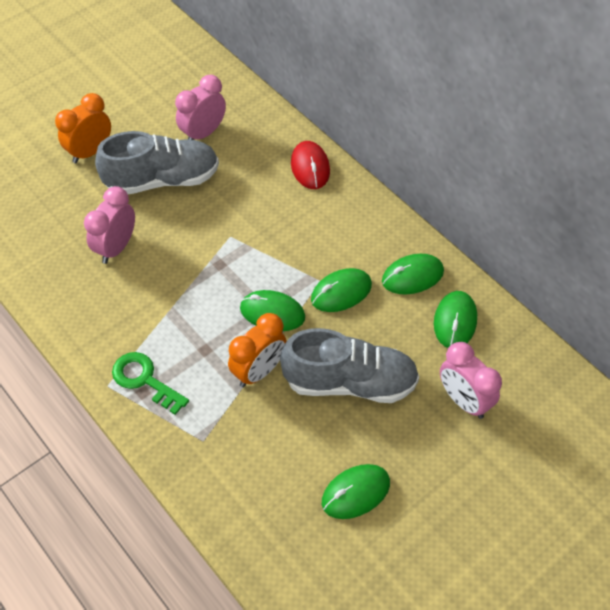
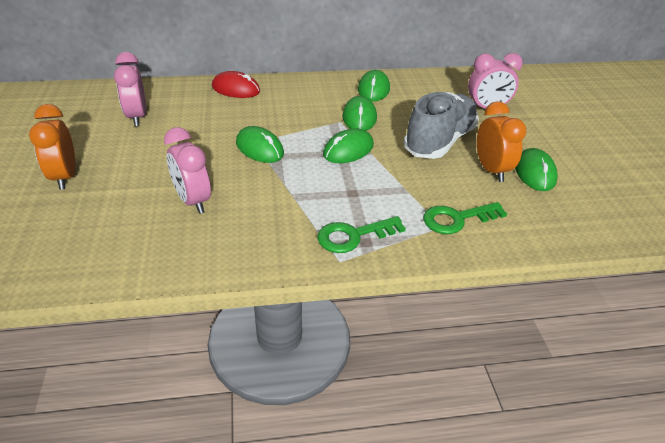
camera: 60 degrees left, 15 degrees down
(162, 180) = (154, 152): grey shoe -> none
(222, 449) = (457, 219): none -> green key
(259, 371) = (396, 175): orange clock -> orange clock (491, 170)
(455, 321) = (423, 89): green mouse -> green mouse (260, 148)

